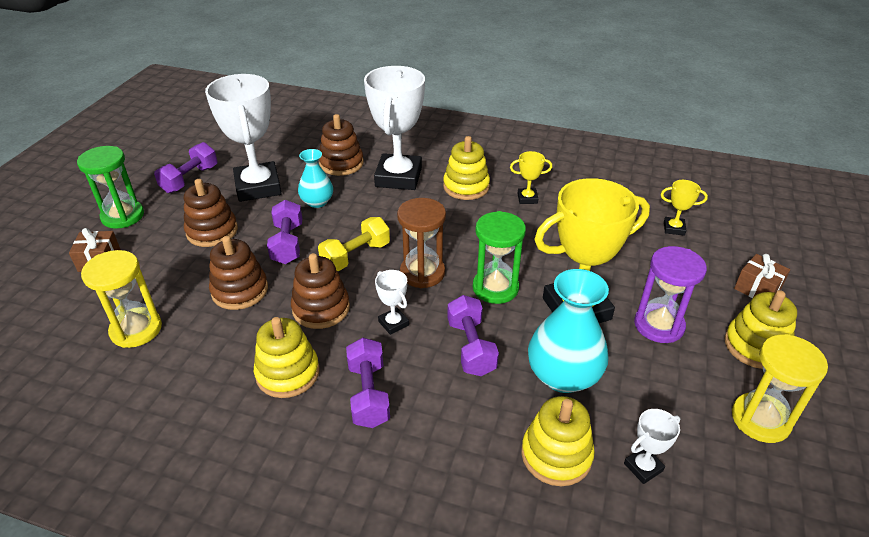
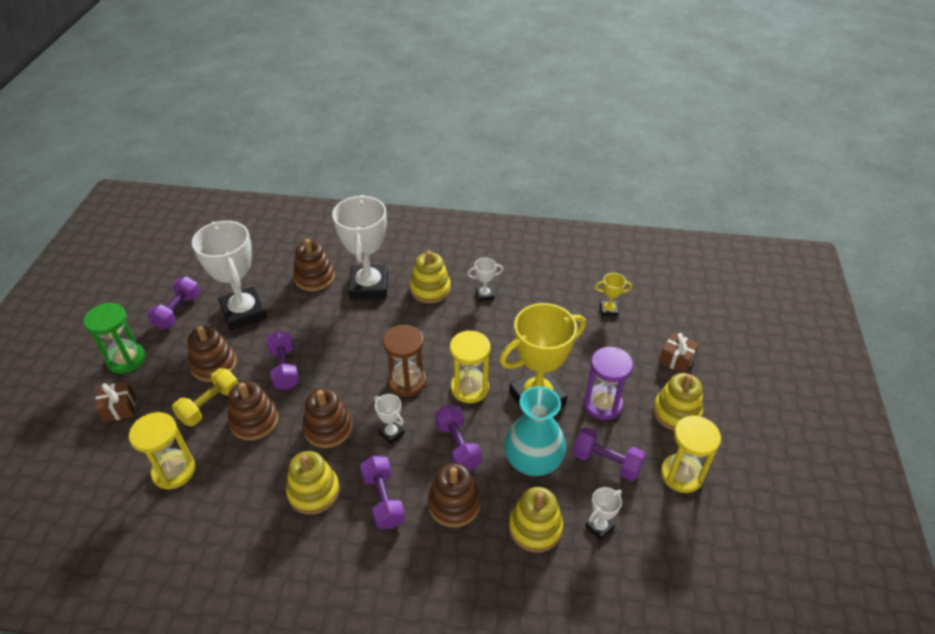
camera: 10 degrees left, 5 degrees up
(317, 202) = (301, 321): turquoise vase -> none
(356, 256) = (347, 373): yellow dumbbell -> yellow dumbbell (210, 405)
(455, 411) = (454, 504): none -> brown stacking toy
(495, 288) = (469, 388): green hourglass -> yellow hourglass
(527, 198) = (484, 295): yellow trophy -> white trophy
(658, 391) = (606, 462): none -> purple dumbbell

